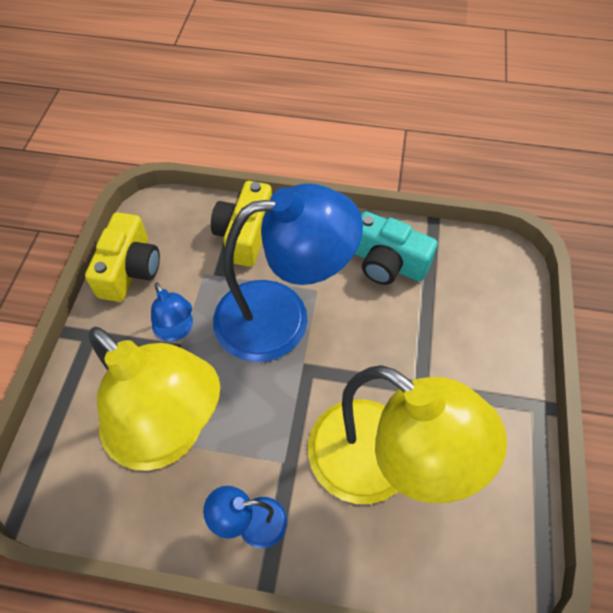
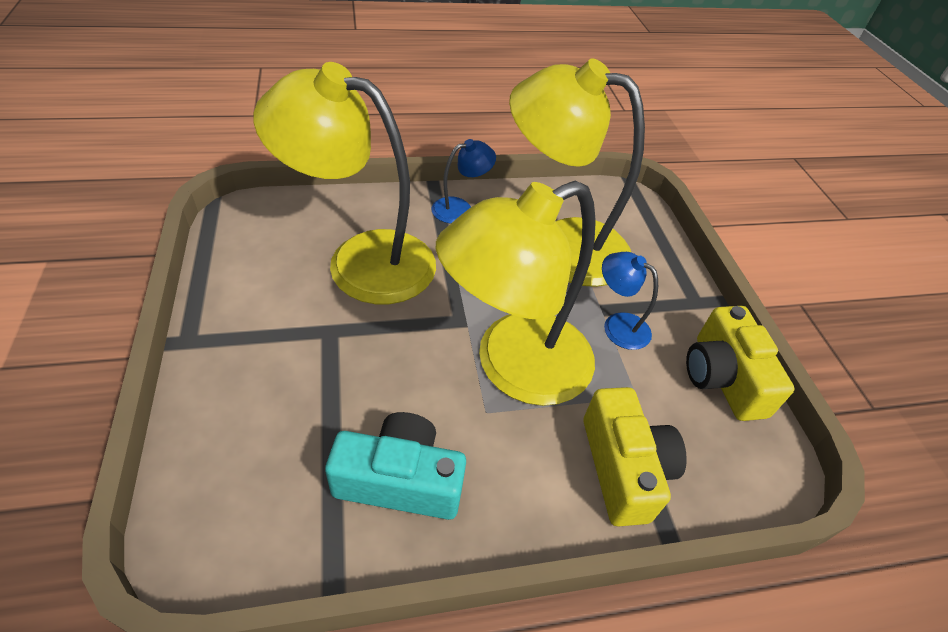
camera: 155 degrees right, 10 degrees down
(282, 316) = (514, 367): blue lamp -> yellow lamp

